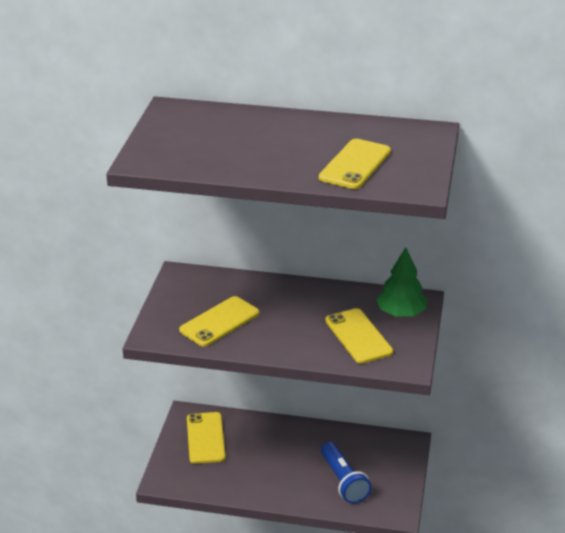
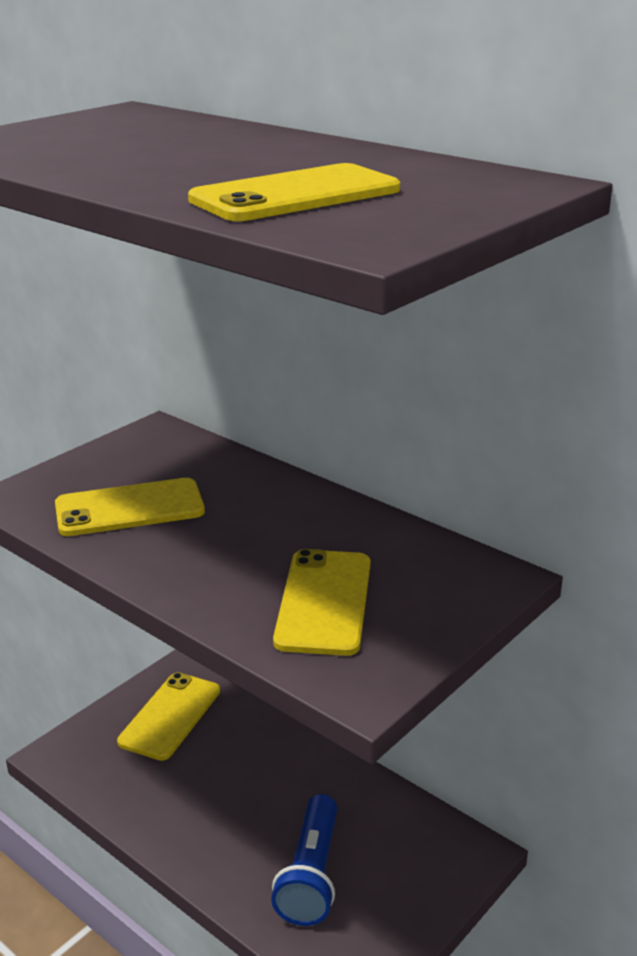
camera: 30 degrees right, 5 degrees down
(401, 313) = (442, 588): green tree -> none

